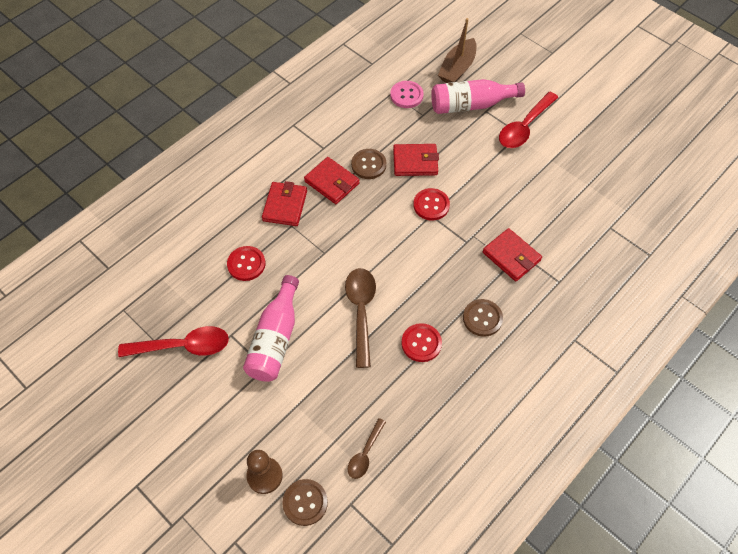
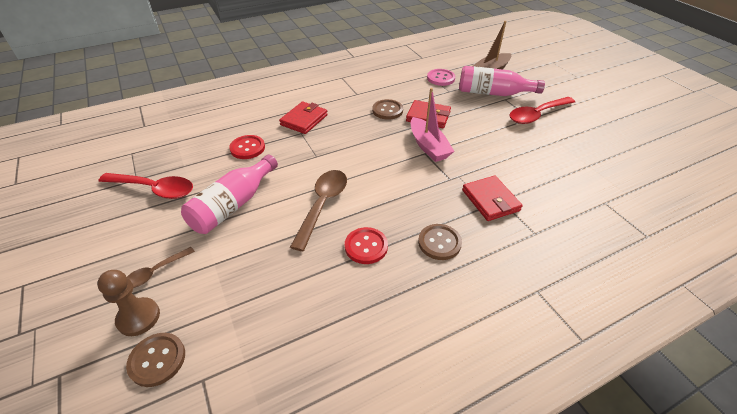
camera: 20 degrees right, 15 degrees down
(332, 182) = (351, 114): red wallet -> none
(365, 454) = (250, 331): brown spoon -> brown spoon (155, 272)
(431, 205) = (428, 146): red button -> pink boat

